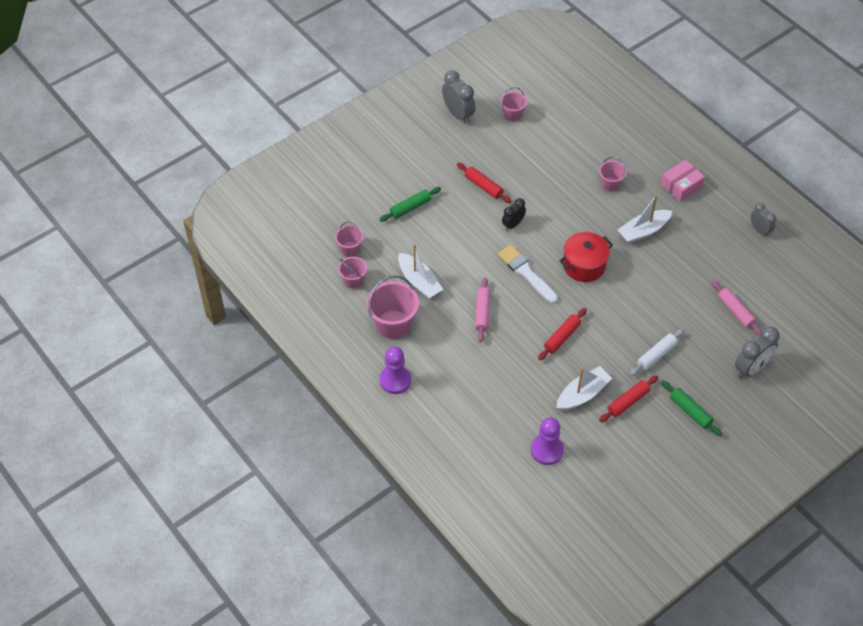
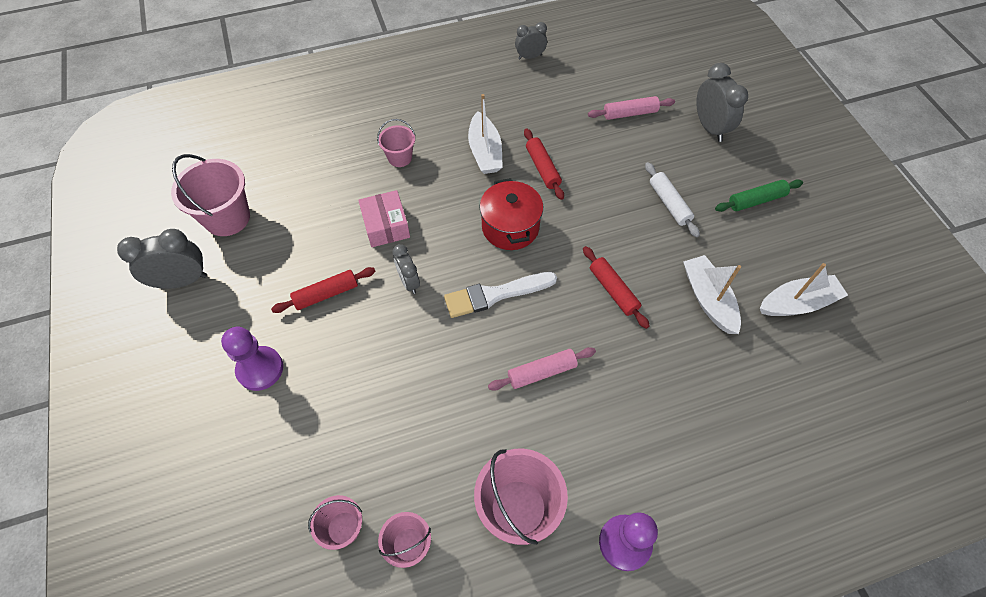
camera: 70 degrees left, 5 degrees up
(410, 208) = (311, 404): green rolling pin -> none
(419, 281) = (452, 440): white boat -> white boat (797, 303)
(482, 313) = (541, 372): pink rolling pin -> pink rolling pin turned 45 degrees counterclockwise
(512, 114) = (227, 218): pink bucket -> pink bucket, size x1.76
(513, 224) = (409, 282): black clock -> grey clock
(547, 450) = (788, 372): purple pawn -> purple pawn (260, 369)
(628, 402) = (730, 255): red rolling pin -> red rolling pin (542, 168)
(681, 186) = (438, 96): pink box -> pink box (386, 225)

